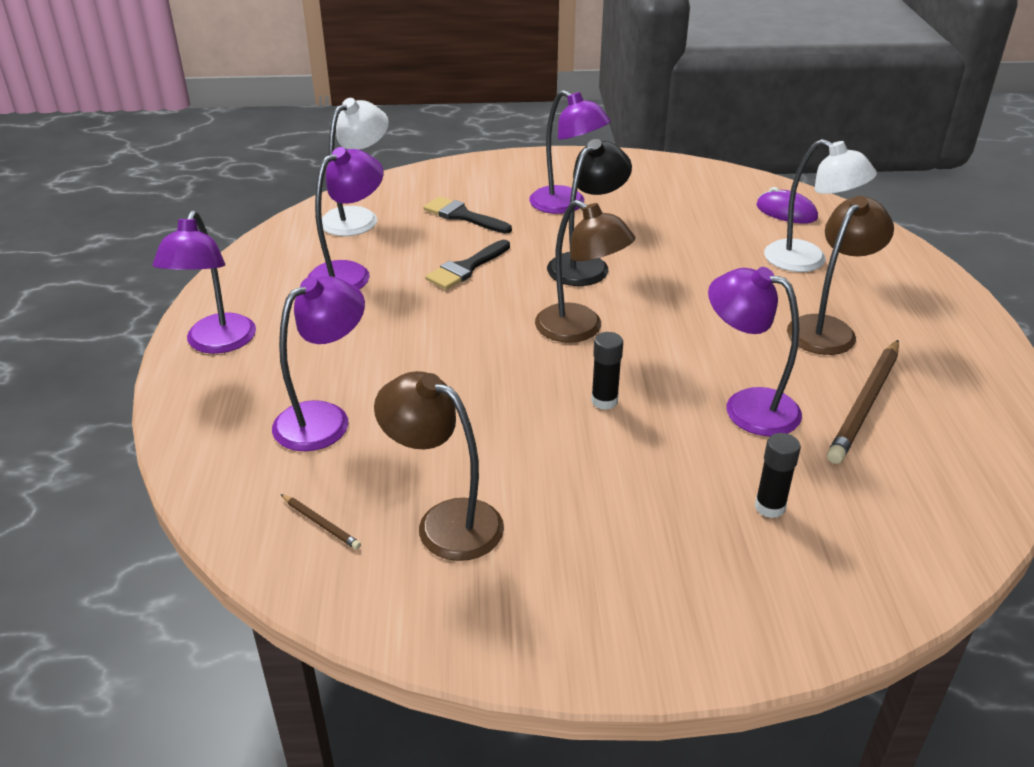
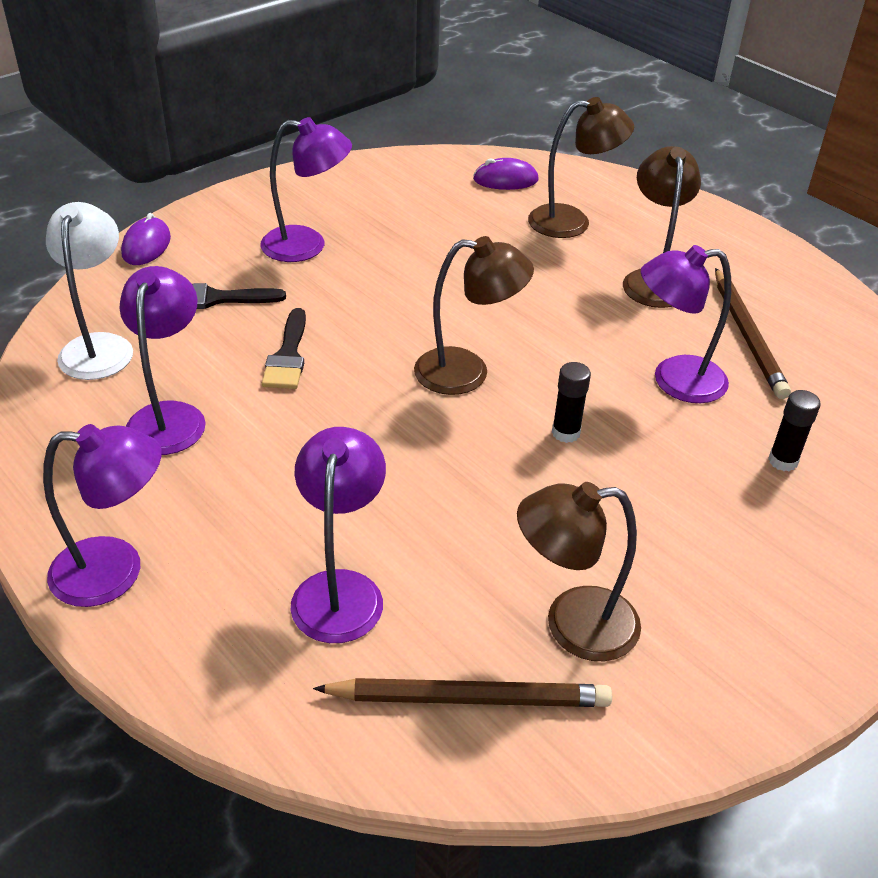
camera: 40 degrees left, 5 degrees up
(217, 343) = (116, 571): purple lamp -> purple lamp turned 60 degrees counterclockwise
(321, 523) = (469, 698): brown pencil -> brown pencil, size x2.21
(458, 169) = (146, 246): none -> purple mouse
(586, 264) = (397, 302): black lamp -> none
(807, 261) = (572, 222): white lamp -> brown lamp

